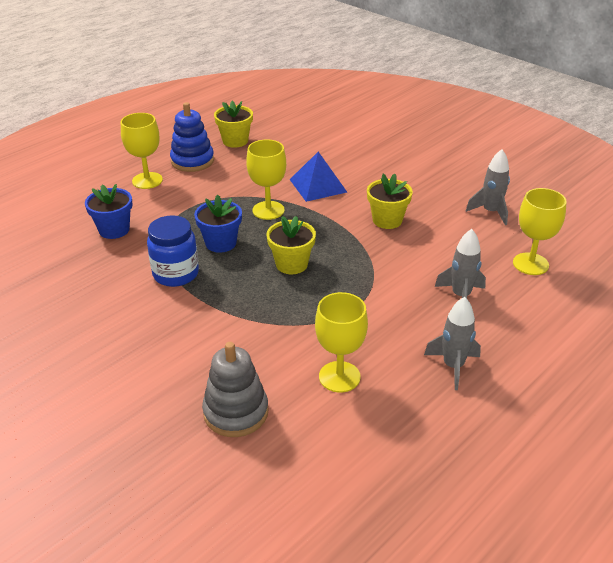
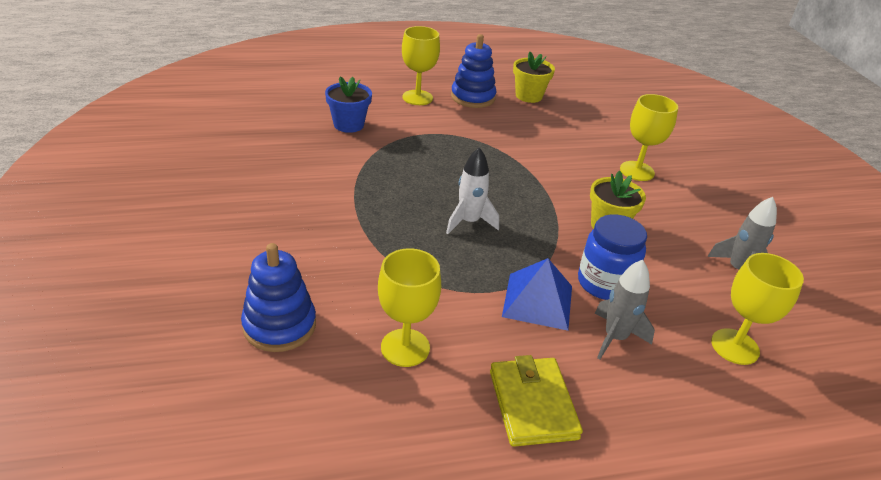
camera: 30 degrees right, 0 degrees up
(176, 274) = (359, 182): blue jar -> blue jar (604, 283)
(221, 243) = (424, 174): blue flower pot -> none
(236, 412) = (279, 325): grey stacking toy -> blue stacking toy
(268, 210) = (497, 166): yellow goblet -> yellow goblet (637, 171)
(291, 264) = (469, 222): yellow flower pot -> white rocket
(318, 185) = (568, 164): blue pyramid -> blue pyramid (537, 301)
(453, 366) = (532, 404): grey rocket -> yellow wallet

